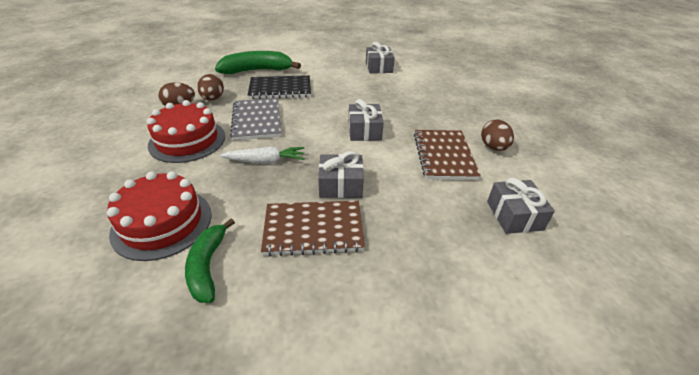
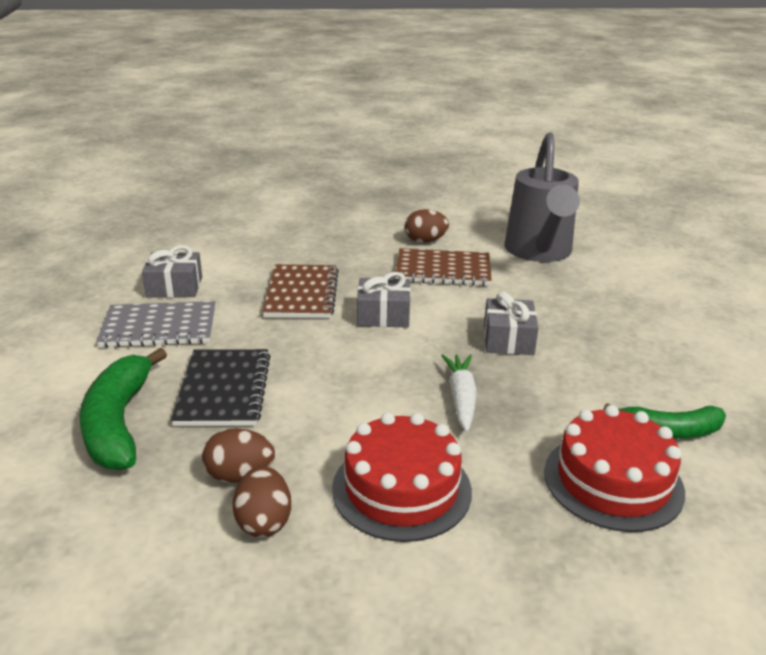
camera: 85 degrees left, 10 degrees down
(257, 120) = (340, 412): grey notebook -> grey notebook (159, 327)
(313, 229) = (589, 360): brown notebook -> brown notebook (302, 294)
(514, 215) = (539, 252): grey gift -> grey watering can

